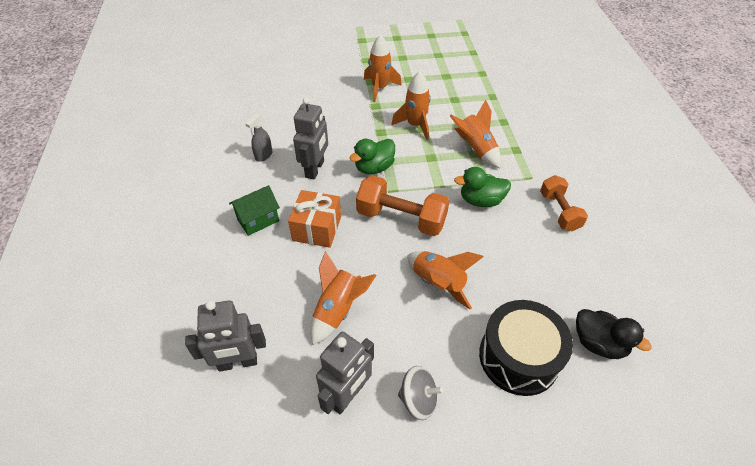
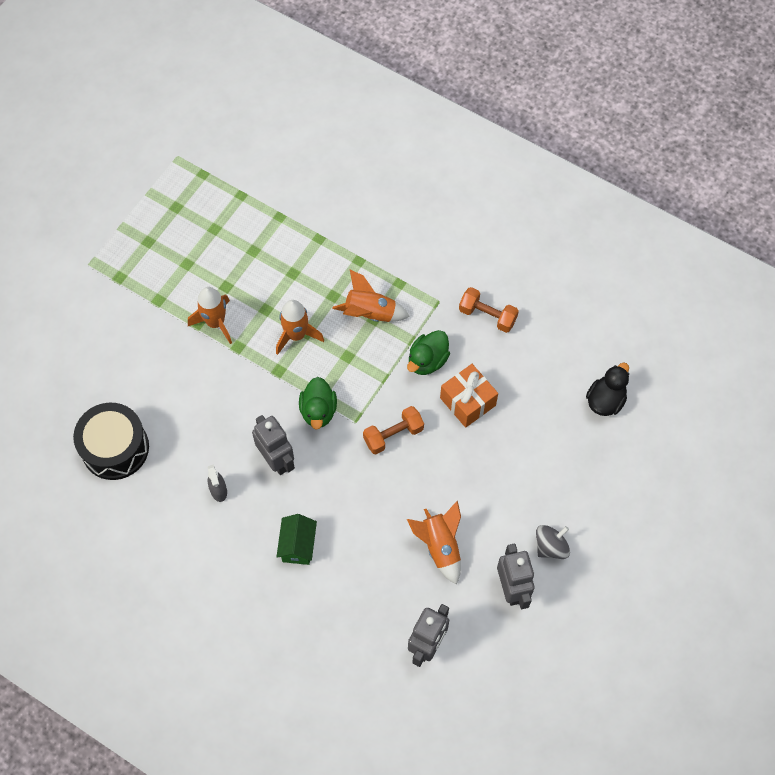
camera: 50 degrees left, 15 degrees up
(317, 228) = (348, 506): orange gift -> orange gift (467, 401)
(401, 218) = (393, 435): orange dumbbell -> orange dumbbell, size x0.66
(438, 283) = (476, 459): orange rocket -> none
(518, 357) = (573, 459): black drum -> black drum (115, 448)
(598, 343) = (605, 400): black duck -> black duck turned 45 degrees counterclockwise

